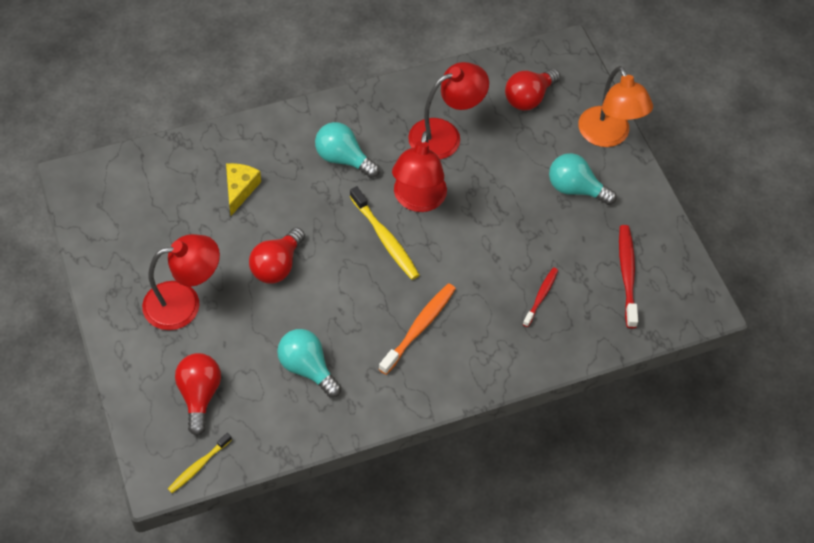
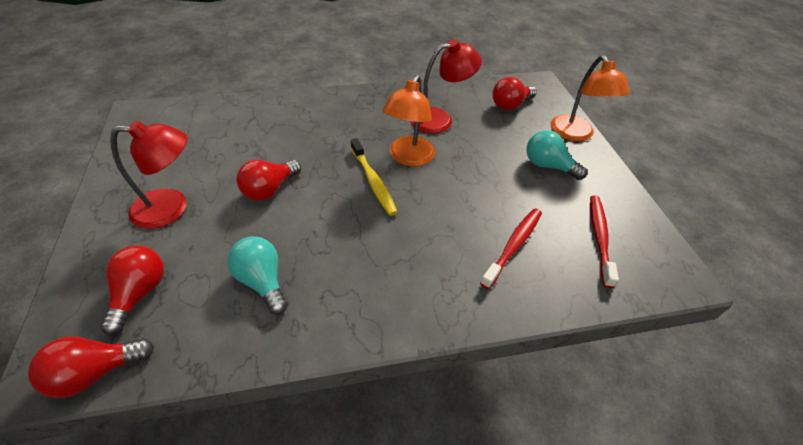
camera: 10 degrees right, 10 degrees down
(198, 466) = (96, 372): yellow toothbrush -> red light bulb
(240, 189) = (262, 134): yellow cheese -> none
(343, 159) = (353, 124): turquoise light bulb -> none
(417, 200) = (408, 158): red lamp -> orange lamp
(419, 327) = (387, 258): orange toothbrush -> none
(541, 296) = (513, 246): red toothbrush -> red toothbrush, size x1.60

